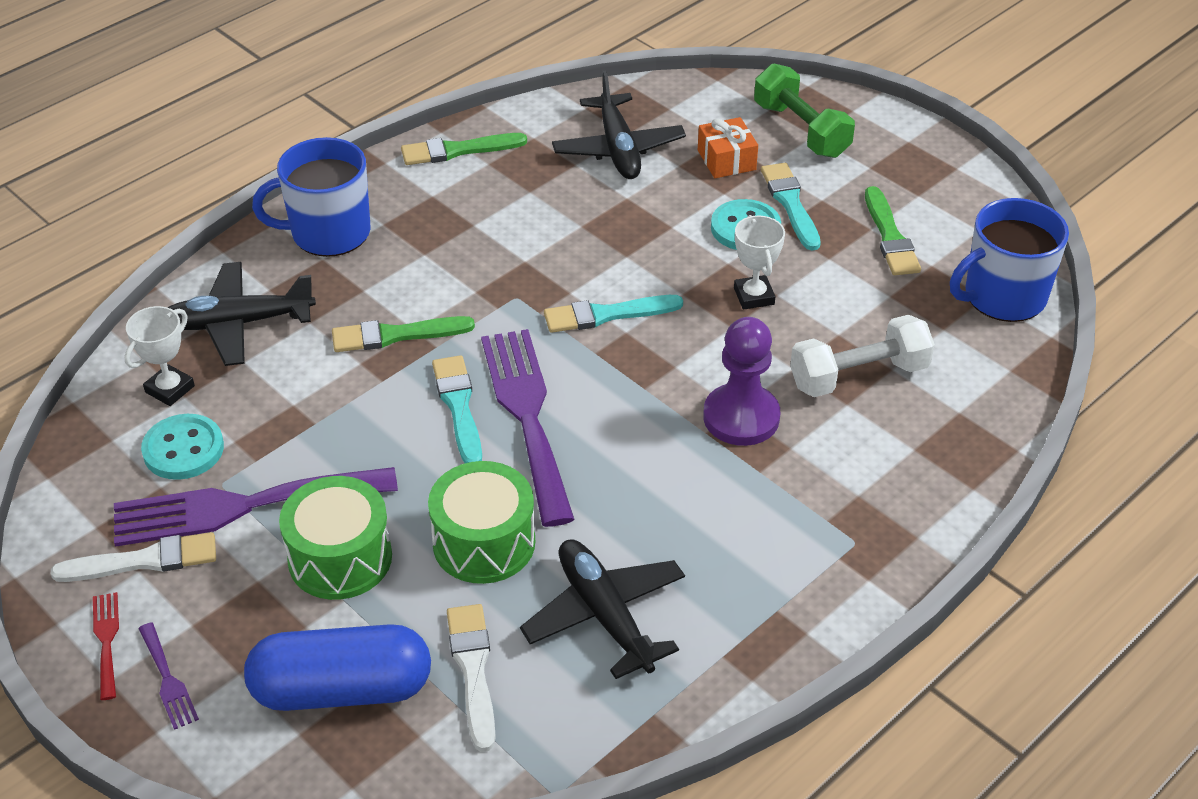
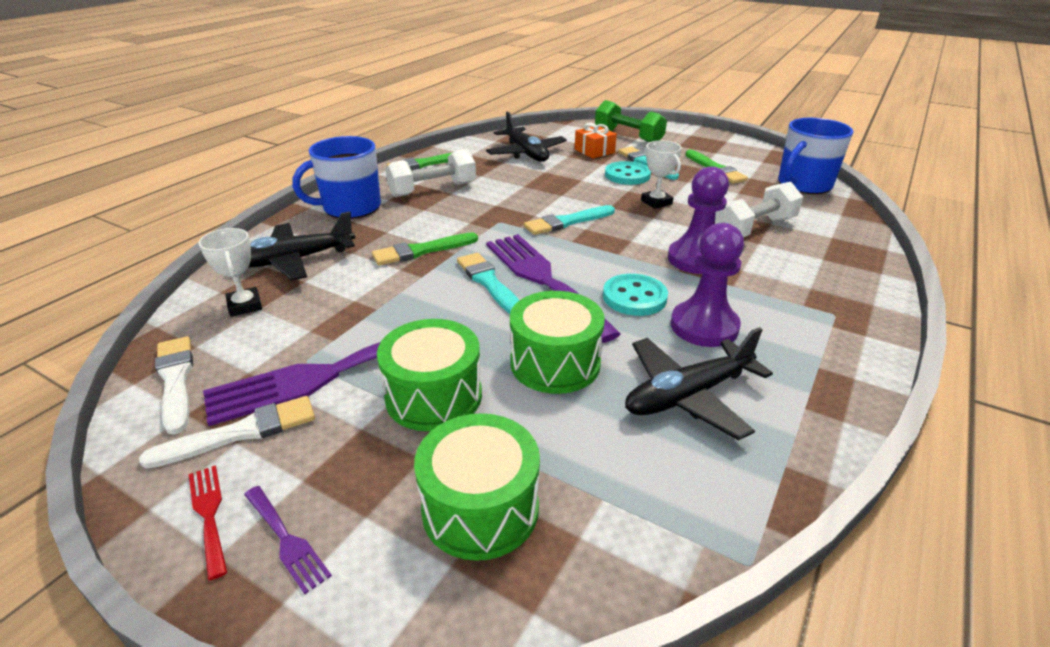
camera: 15 degrees left, 10 degrees down
(170, 389) = (245, 305): white trophy -> white trophy turned 45 degrees counterclockwise
(183, 449) = (265, 342): turquoise button -> turquoise button (634, 297)
(342, 689) = (480, 508): blue capsule -> green drum
(450, 213) = (433, 189): none -> white dumbbell
(473, 670) = (600, 463): white brush -> white brush (176, 380)
(604, 614) = (687, 396): black plane -> black plane turned 75 degrees counterclockwise
(682, 527) = (704, 326): none -> purple pawn

